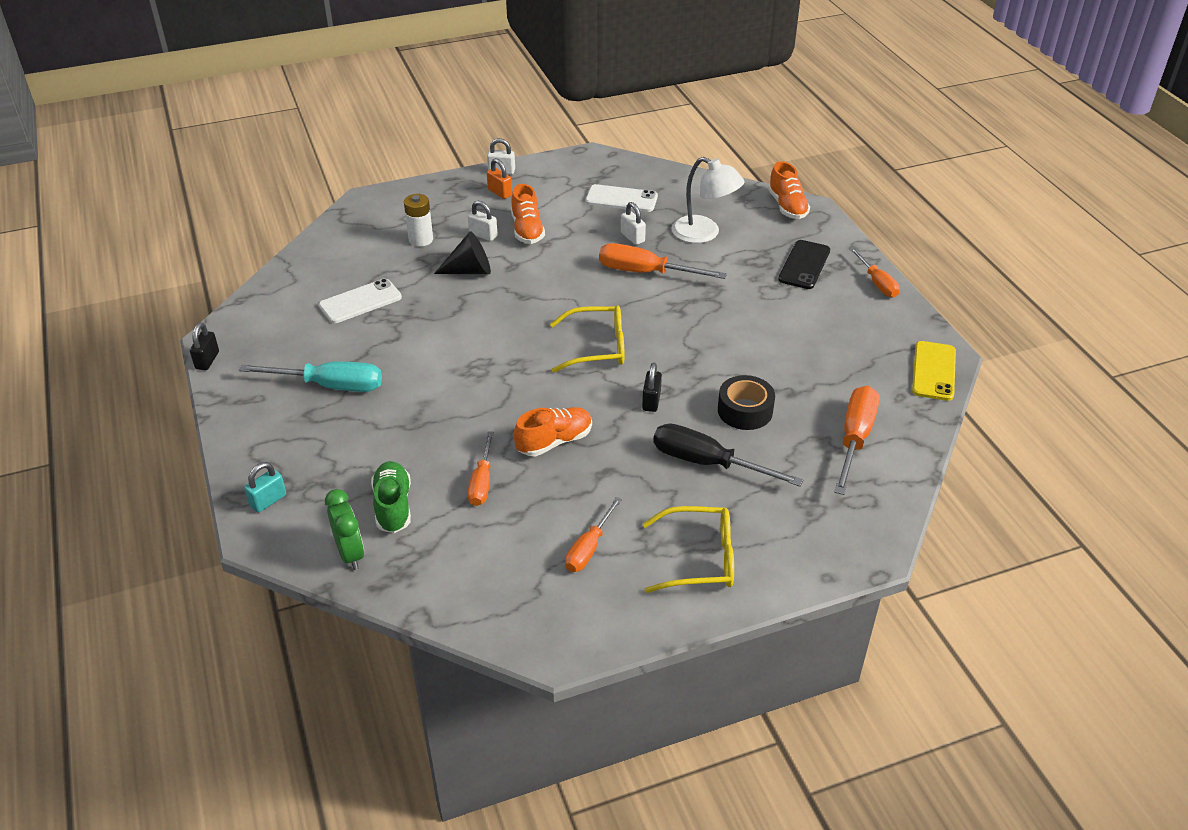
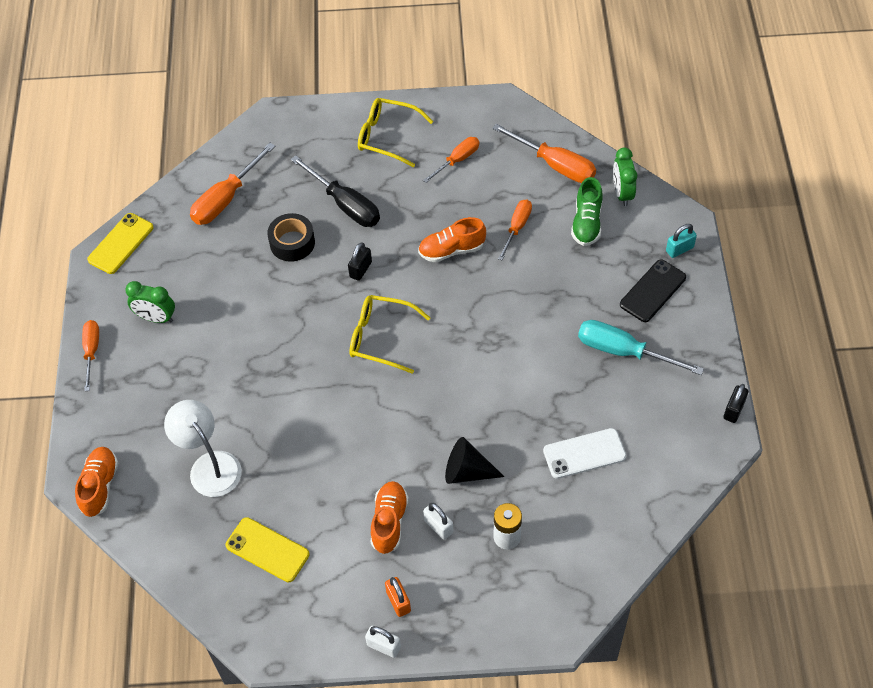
camera: 160 degrees left, 15 degrees up
(621, 199) = (267, 550): white phone -> yellow phone
(632, 237) = (285, 479): white padlock -> none
(645, 272) = (296, 422): orange screwdriver -> orange screwdriver (555, 165)
(804, 265) = (141, 393): black phone -> black phone (653, 291)
(838, 318) = (156, 318): none -> green clock

